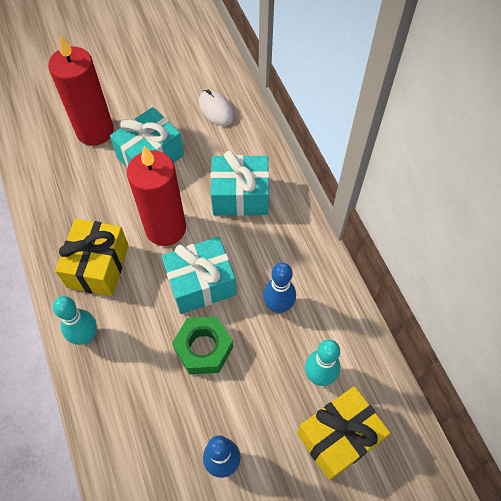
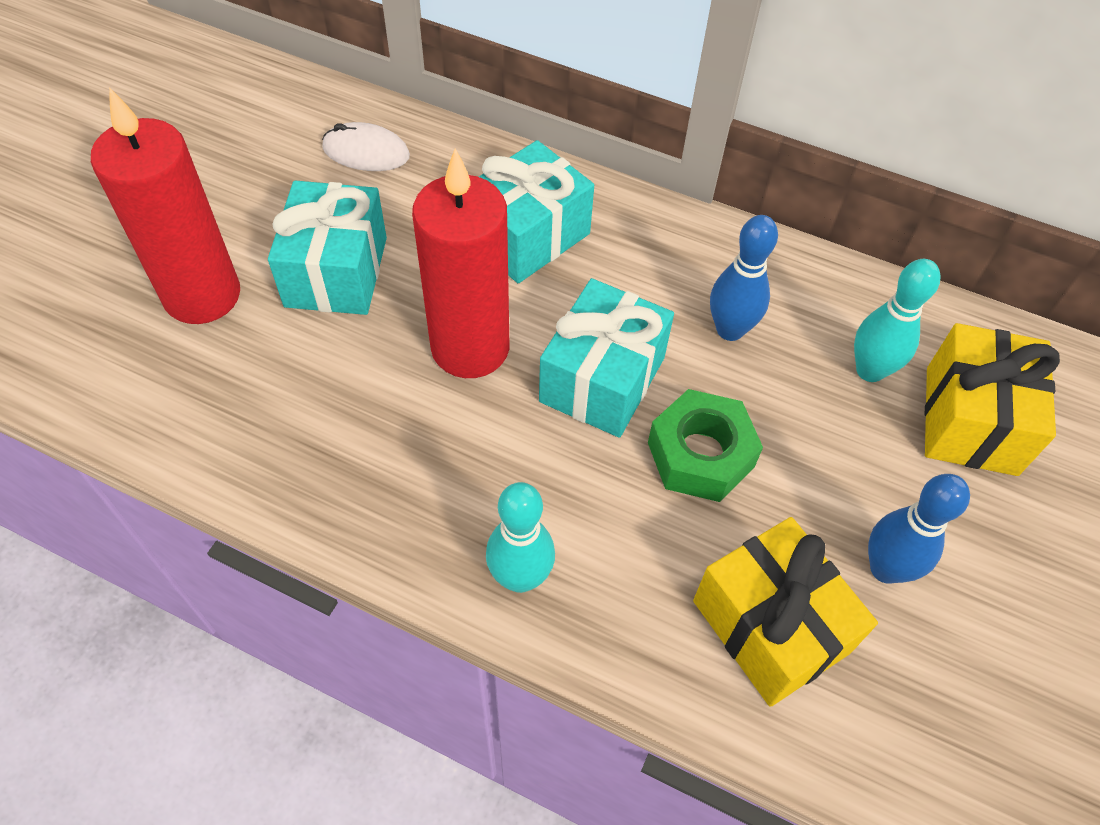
camera: 45 degrees left, 5 degrees down
(98, 266) = (426, 471): yellow gift -> yellow gift (770, 626)

